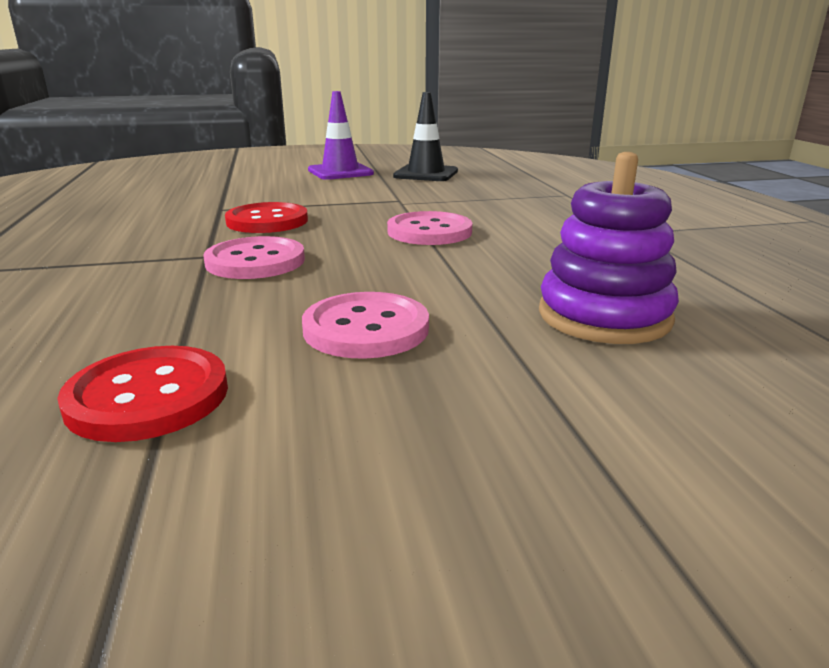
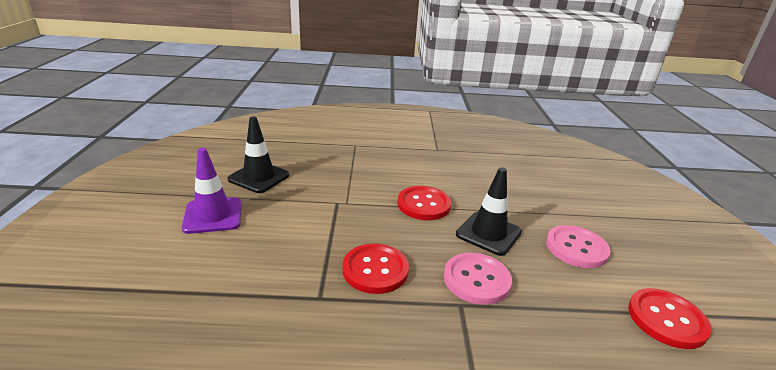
camera: 80 degrees left, 5 degrees up
(375, 266) = (488, 233): none -> black traffic cone
(429, 232) = (423, 204): pink button -> red button
(604, 316) = (550, 188): purple stacking toy -> none

